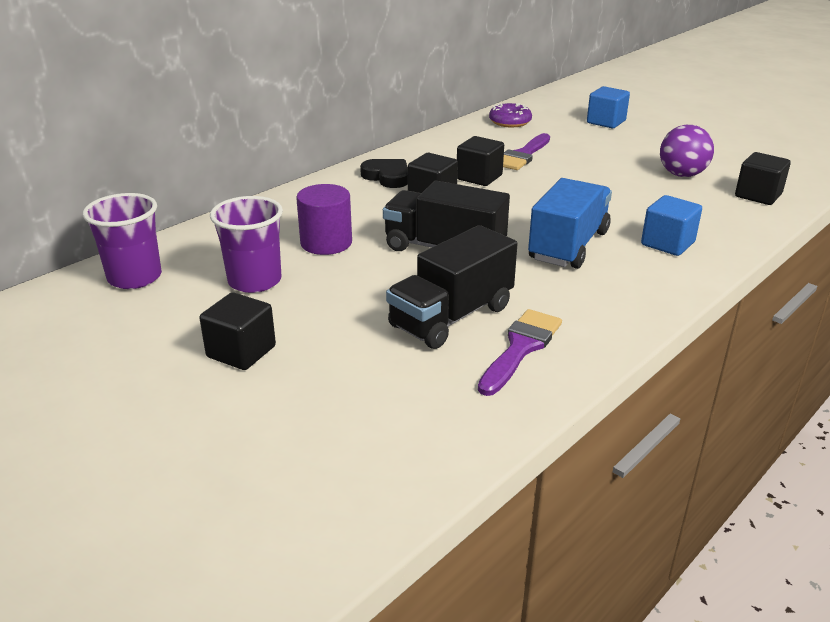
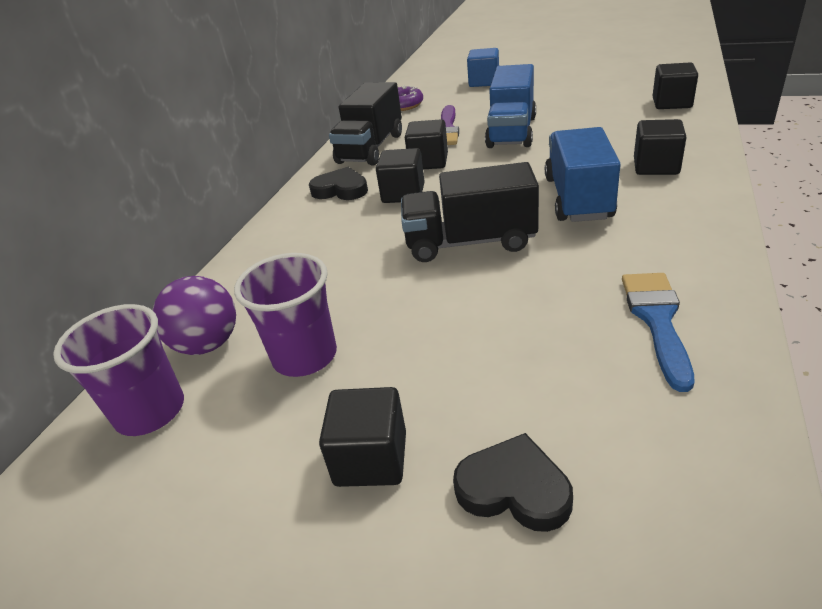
camera: 20 degrees left, 5 degrees up
(310, 399) = (514, 489): none -> black heart
(326, 243) = (344, 280): purple cylinder -> none
(451, 317) = (554, 313): black truck -> black truck (371, 148)
(520, 348) = (657, 320): purple brush -> blue brush
(577, 175) = (511, 132): none -> blue truck
(667, 243) = (656, 166): blue cube -> black cube
(682, 174) = (594, 105): purple ball -> purple ball (208, 344)

